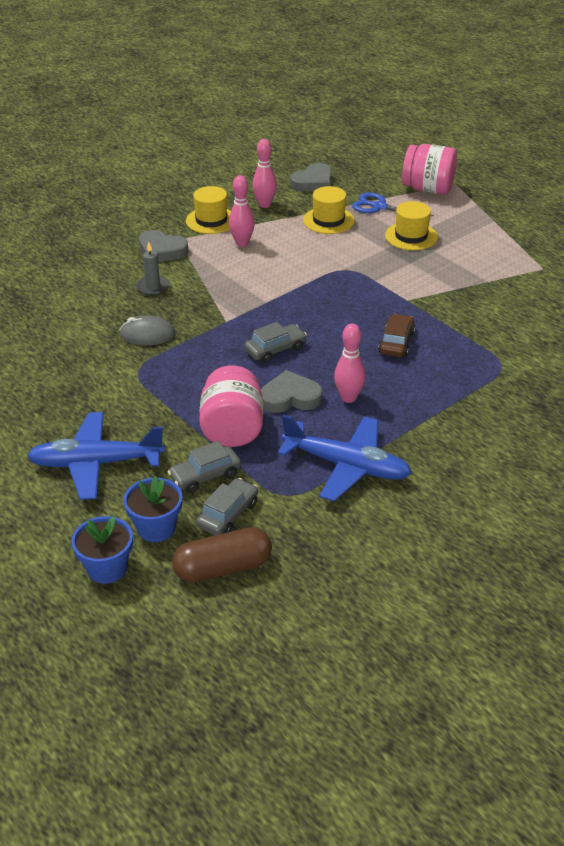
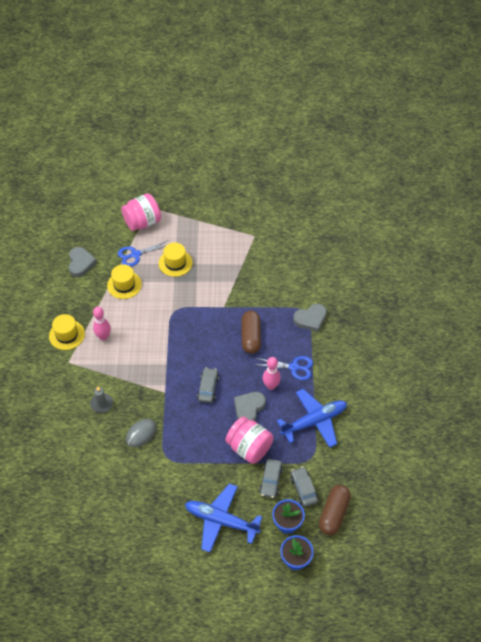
camera: 50 degrees left, 15 degrees up
(96, 463) = (221, 520): blue plane -> blue plane turned 75 degrees clockwise
(162, 250) = (71, 377): grey heart -> grey heart (310, 319)
(265, 204) = (78, 300): pink bowling pin -> none
(396, 343) = (251, 337): brown car -> brown capsule
(404, 402) = (294, 367): none -> blue scissors

